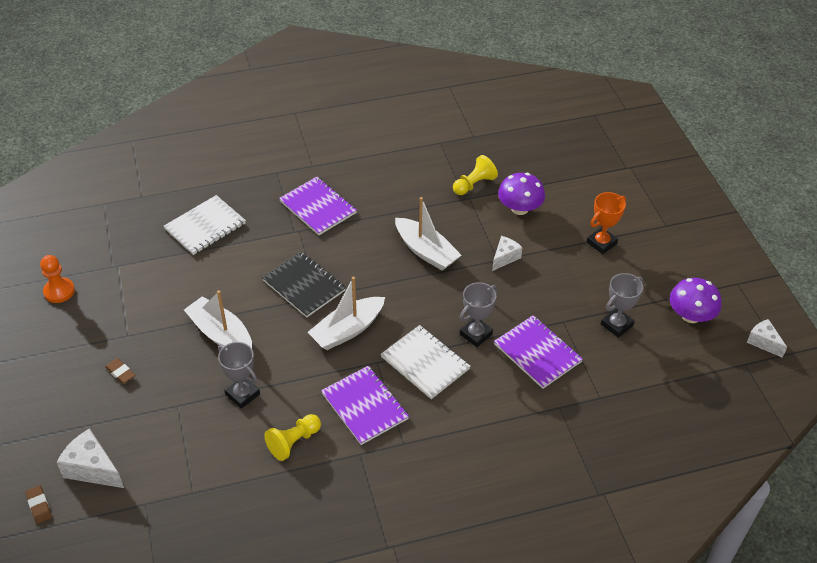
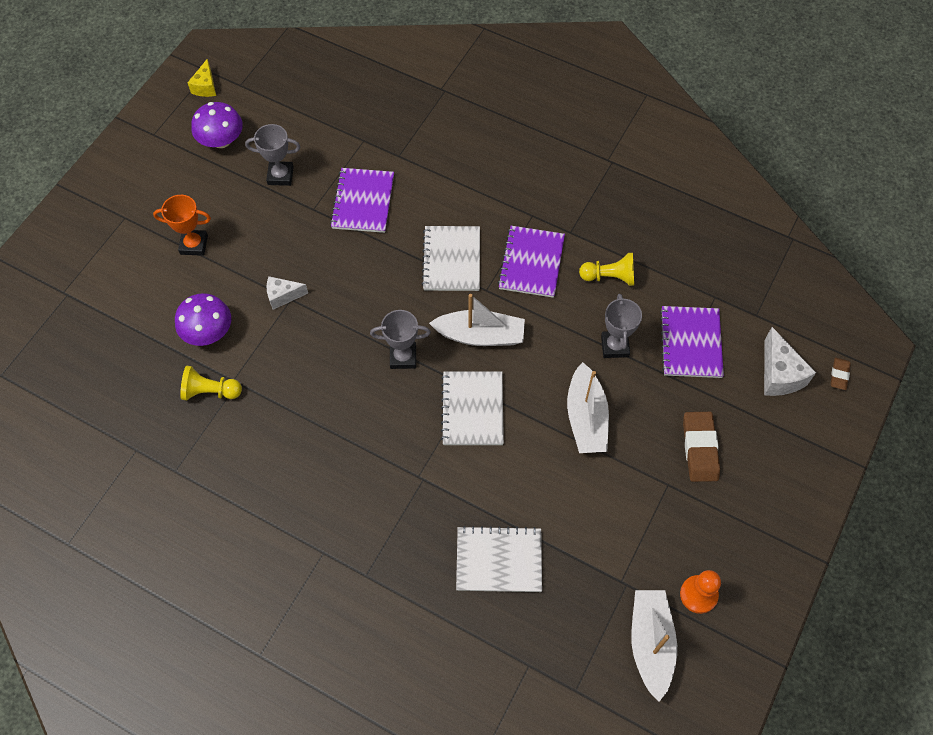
camera: 135 degrees left, 15 degrees up
(120, 372) = (700, 448): brown eraser -> brown eraser, size x1.84
(304, 285) = (472, 409): black notebook -> white notebook
(318, 207) = (373, 490): purple notebook -> purple notebook (690, 343)
(426, 251) = (336, 356): white boat -> white boat (650, 643)
(476, 334) = (388, 251): grey trophy -> grey trophy (403, 357)
(763, 342) = (205, 87): white cheese -> yellow cheese

